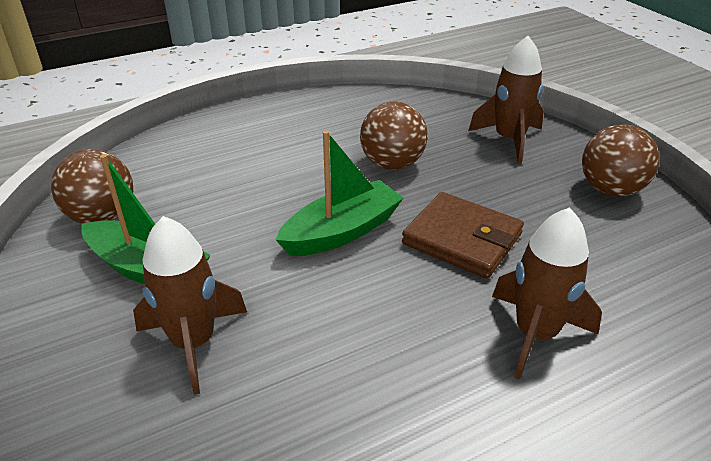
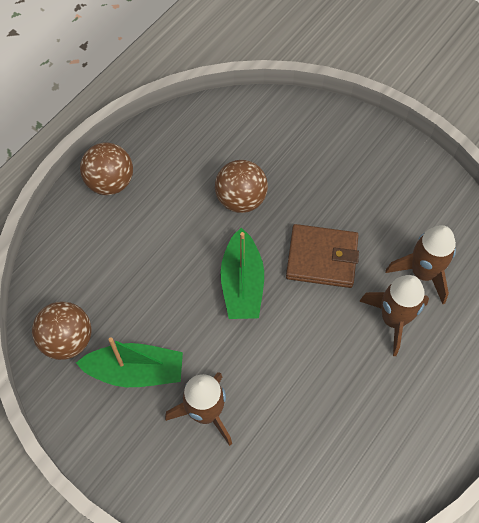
camera: 25 degrees left, 25 degrees up
(342, 232) = (242, 284): green boat -> green boat turned 150 degrees clockwise
(509, 140) = (312, 137): brown rocket -> brown rocket (422, 273)
(610, 190) = (398, 168): brown ball -> brown ball (110, 182)

